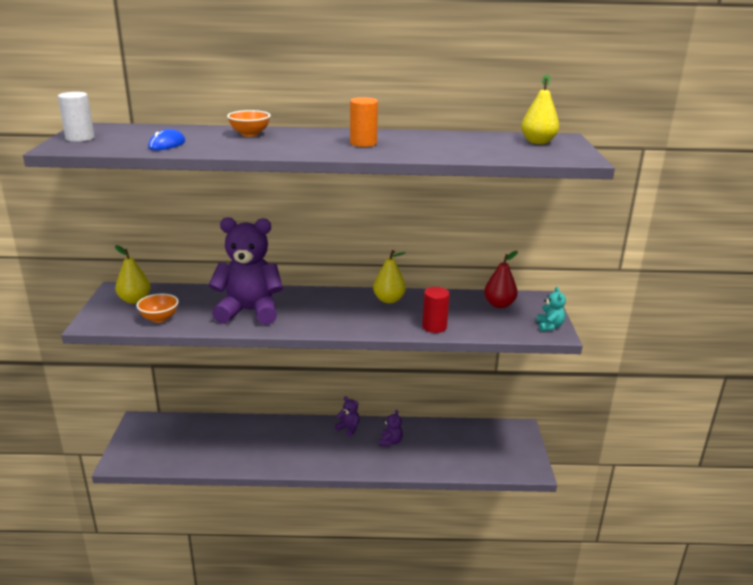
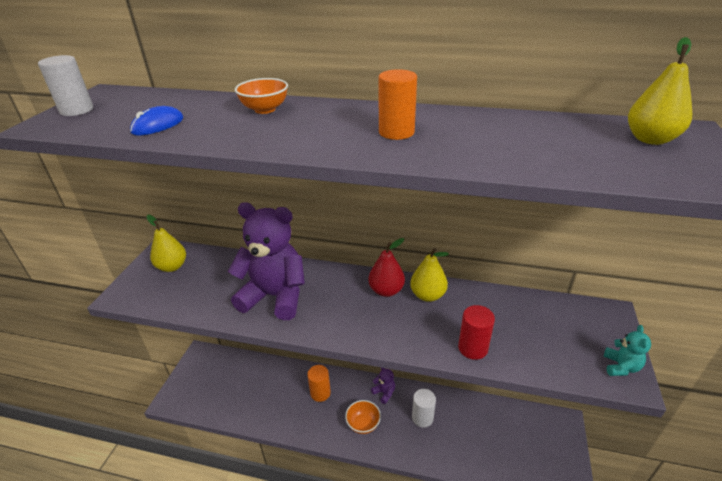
camera: 15 degrees right, 10 degrees up
(159, 318) = (184, 296): orange bowl -> orange bowl (363, 424)
(283, 436) = (320, 393): none -> orange cylinder
(390, 442) = (422, 418): purple teddy bear -> white cylinder
(499, 304) = (558, 318): red pear -> red pear (386, 290)

